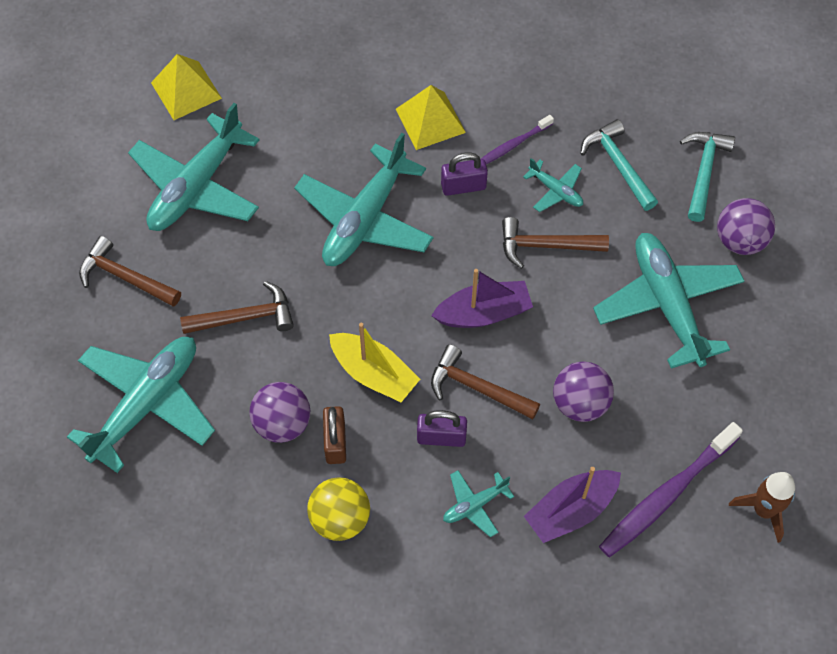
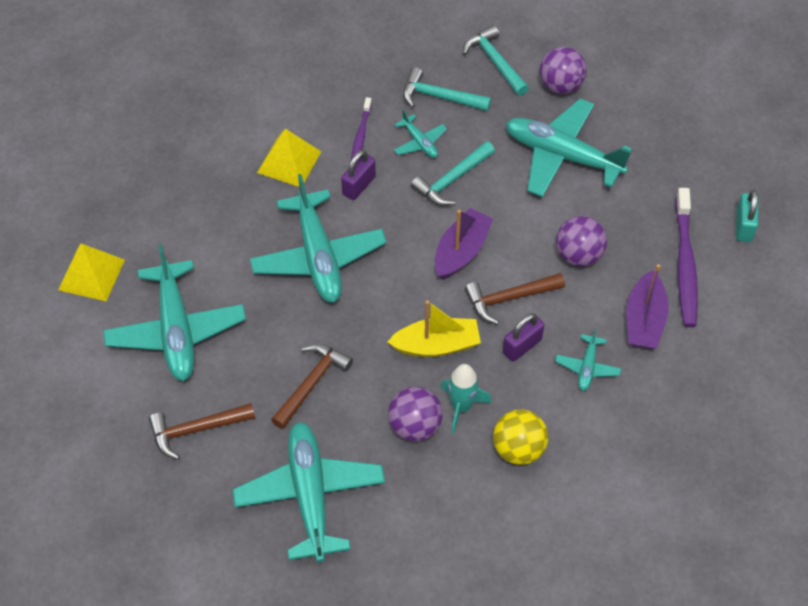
camera: 45 degrees left, 5 degrees down
(335, 442) = (461, 407): brown padlock -> turquoise rocket
(545, 246) = (452, 180): brown hammer -> turquoise hammer
(555, 191) = (419, 142): turquoise plane -> turquoise plane turned 60 degrees clockwise
(763, 510) = (743, 226): brown rocket -> turquoise padlock

